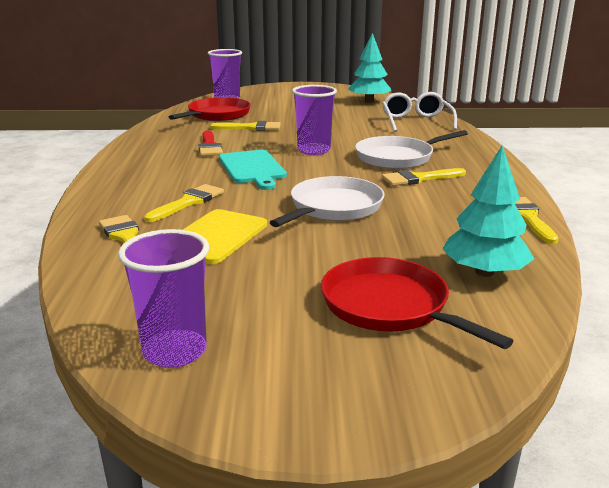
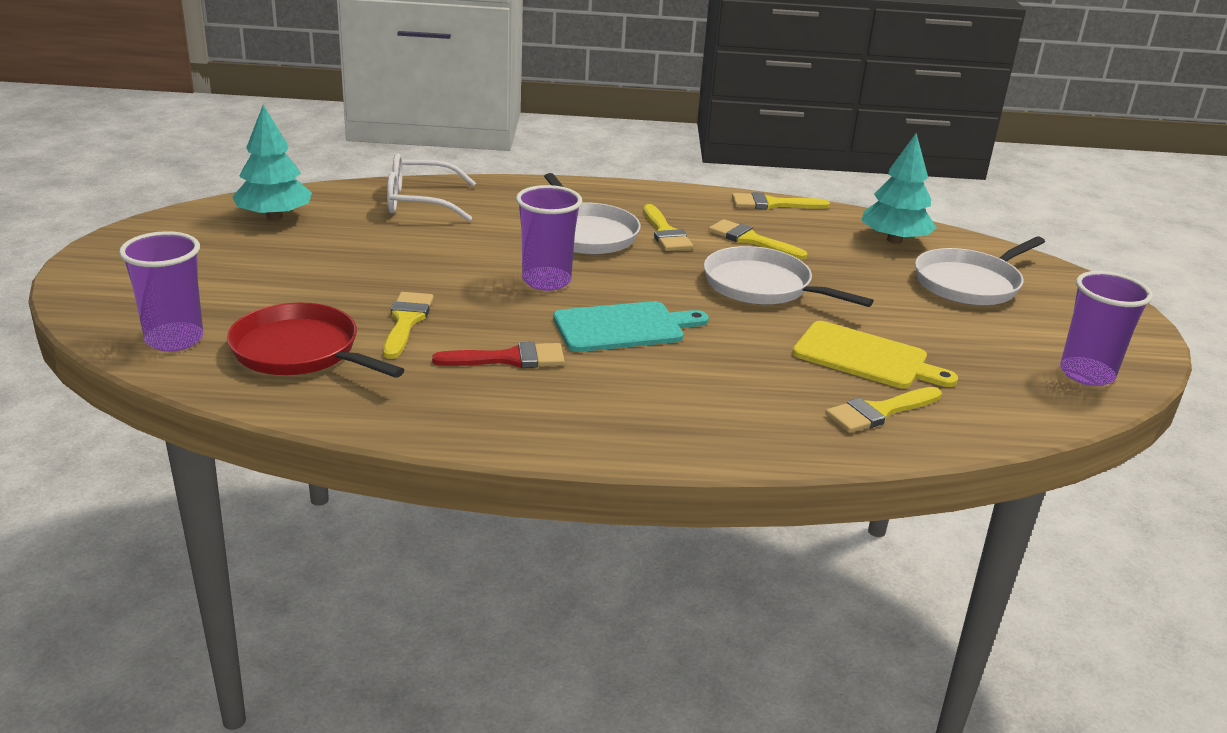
camera: 90 degrees left, 5 degrees up
(188, 202) = (759, 373): yellow brush -> yellow brush (751, 240)
(389, 306) = (970, 283): red pan -> white pan

